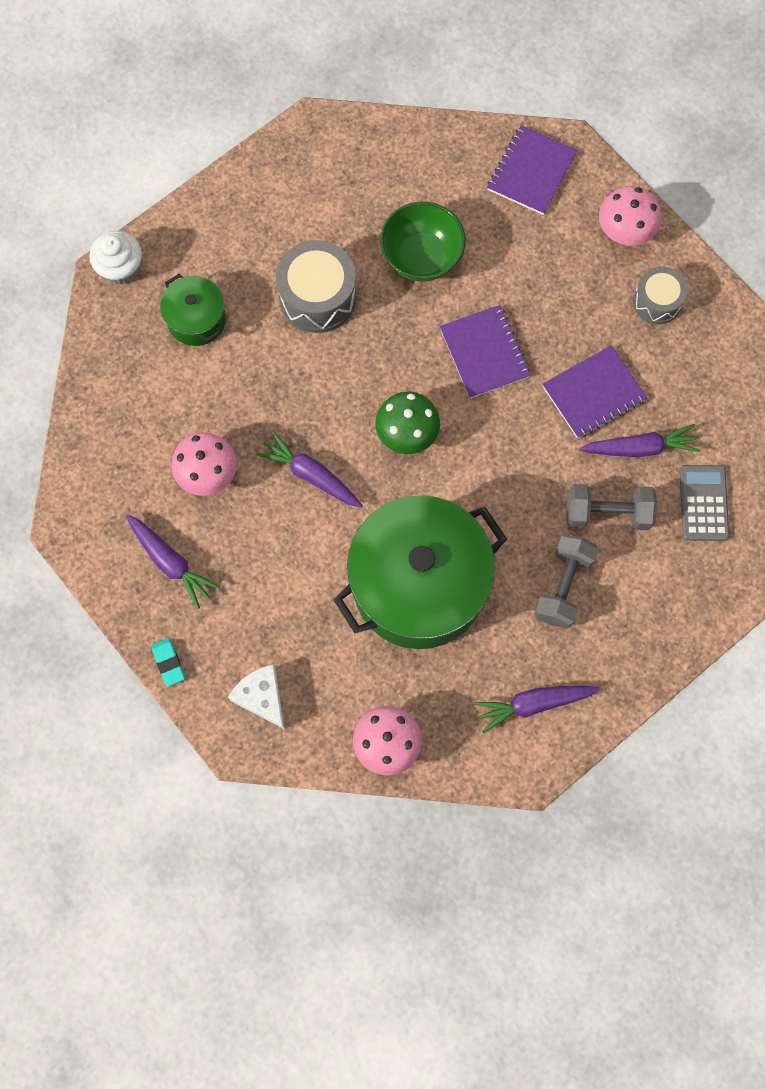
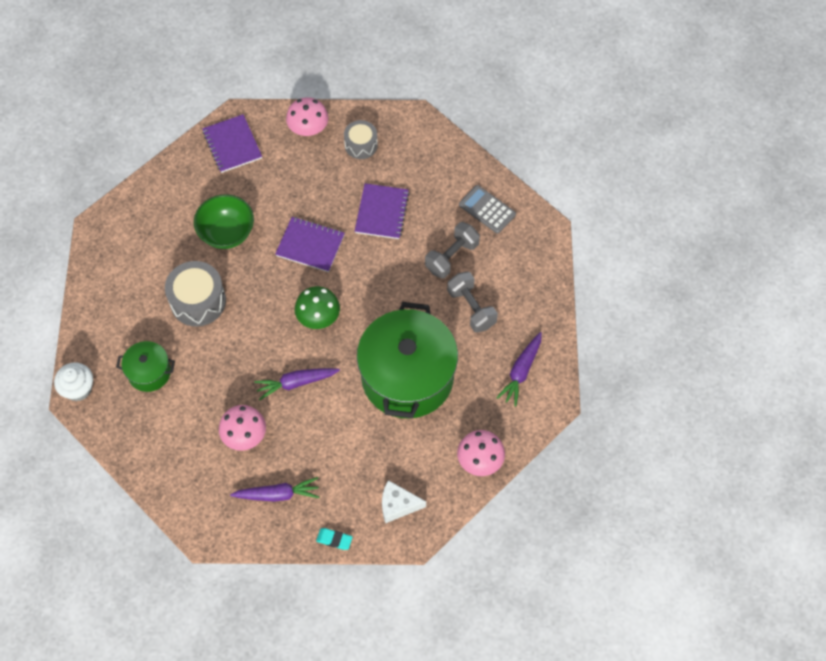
camera: 50 degrees left, 10 degrees down
(639, 448) = (431, 215): purple carrot -> none

